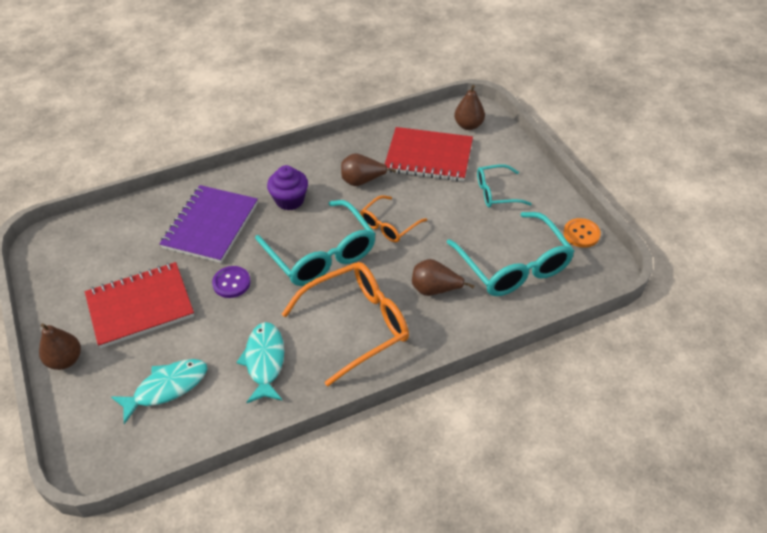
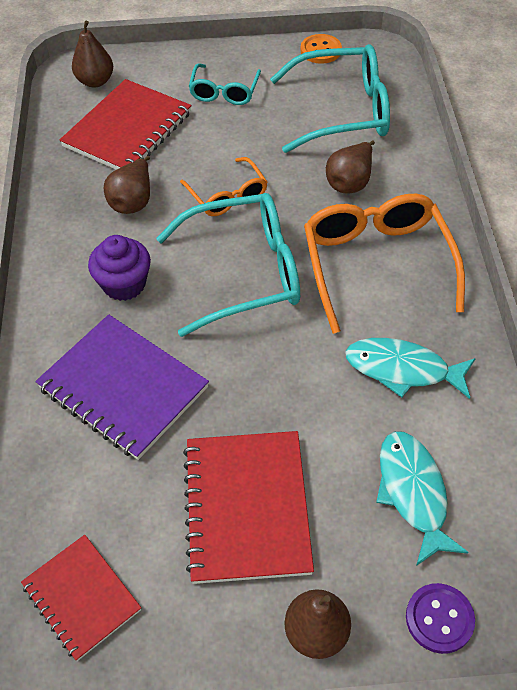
camera: 70 degrees left, 5 degrees up
(74, 253) = (82, 597): none -> red notebook
(231, 283) = (251, 382): purple button -> purple button (439, 619)

